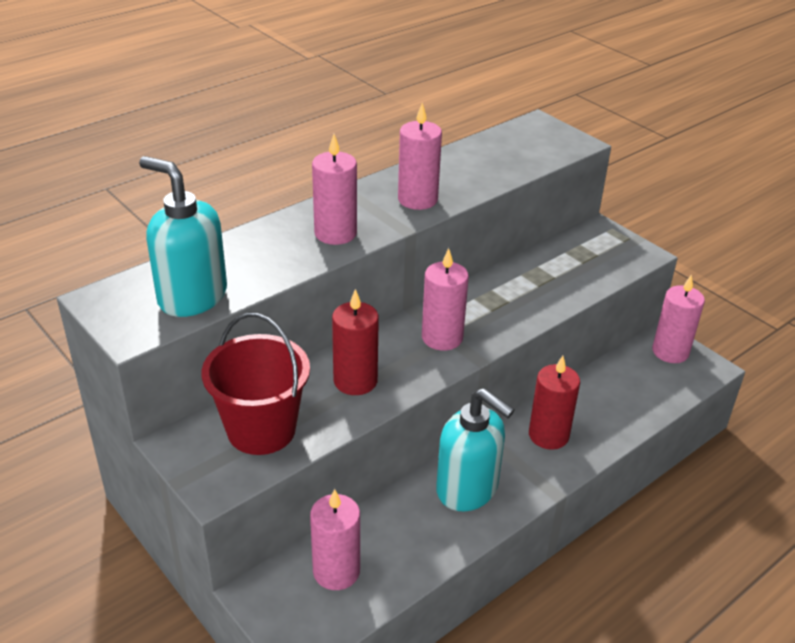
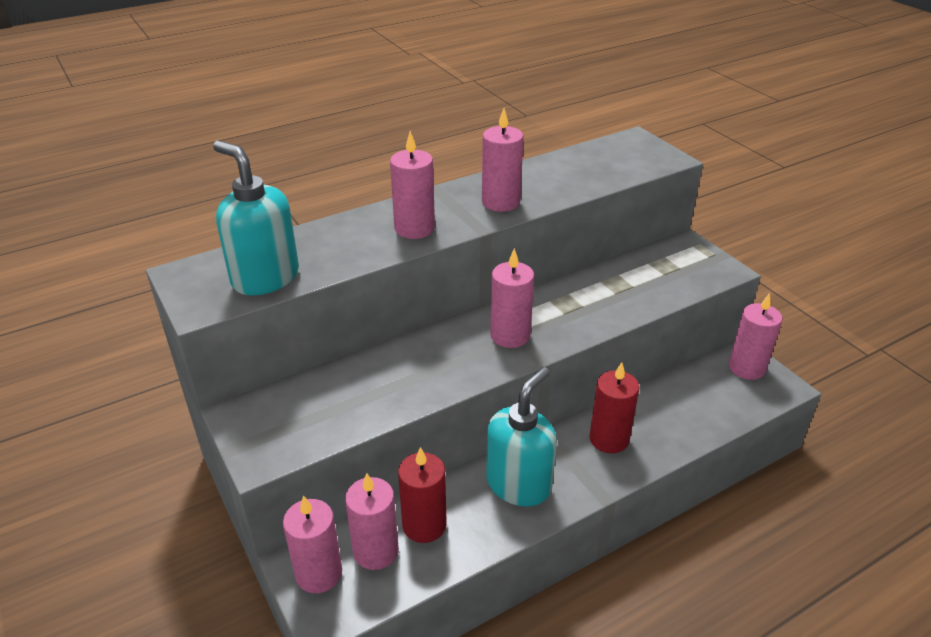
camera: 10 degrees right, 0 degrees up
(261, 430) = (318, 408): red bucket -> none
(282, 600) = (319, 573): none -> pink candle
(355, 381) = (417, 370): red candle -> red candle (424, 525)
(468, 489) = (519, 484): turquoise soap dispenser -> turquoise soap dispenser turned 105 degrees counterclockwise

